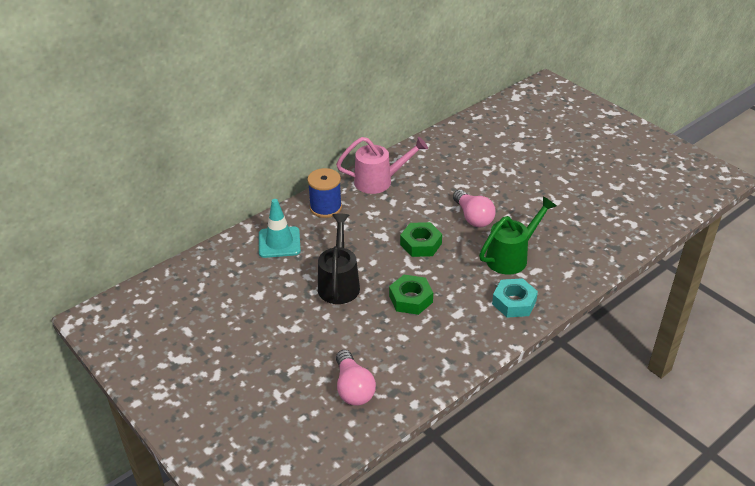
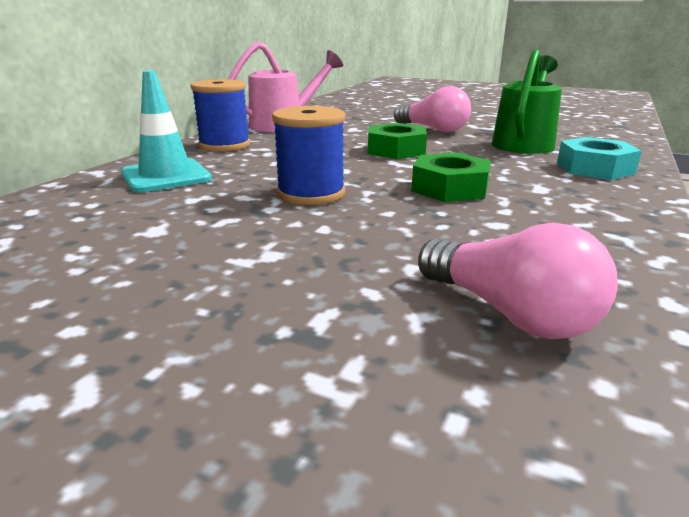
camera: 25 degrees left, 15 degrees down
(339, 283) = (311, 193): black watering can -> blue spool

